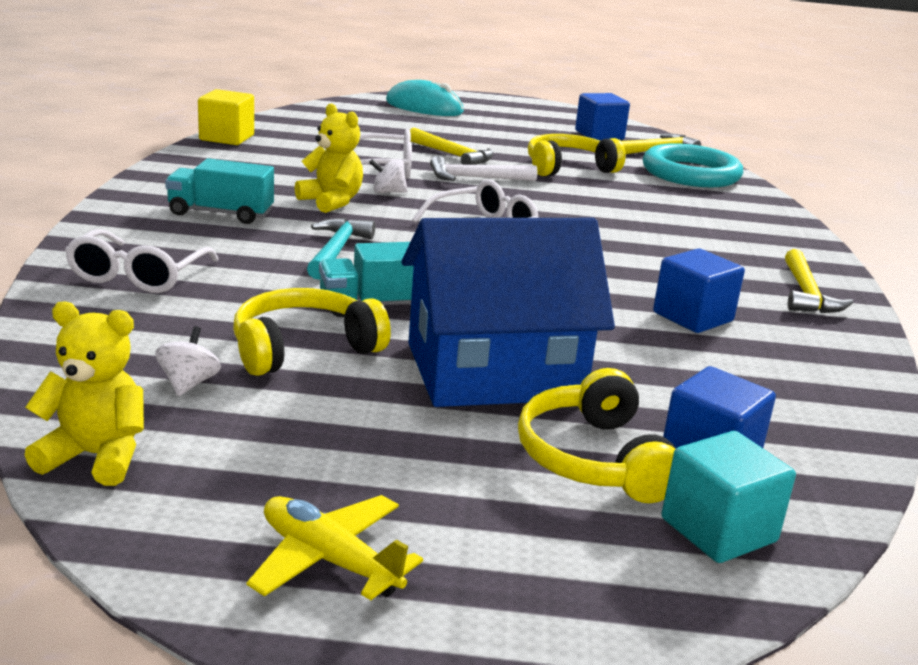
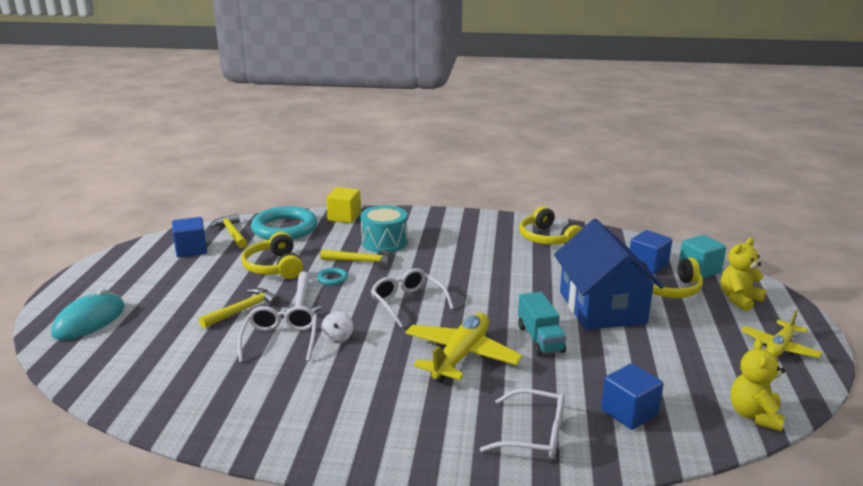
camera: 85 degrees left, 0 degrees up
(188, 384) = (668, 396): white spinning top -> none
(220, 213) = (400, 411): turquoise truck -> none
(227, 138) = (183, 428): yellow cube -> yellow cube (344, 217)
(303, 348) = (607, 362): yellow headphones -> yellow headphones (547, 238)
(331, 202) = (363, 361): yellow teddy bear -> yellow teddy bear (739, 299)
(336, 251) = (461, 356): turquoise hammer -> yellow plane
(546, 194) = (332, 278): none -> turquoise ring
(680, 225) = (384, 242): none -> turquoise drum
(692, 317) = (514, 253): blue cube -> blue cube (629, 412)
(806, 293) = (473, 224): yellow hammer -> yellow hammer (361, 261)

